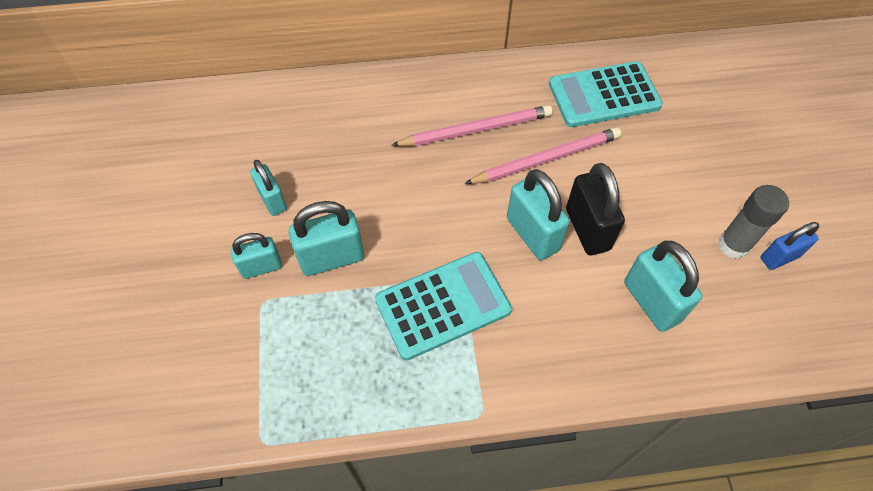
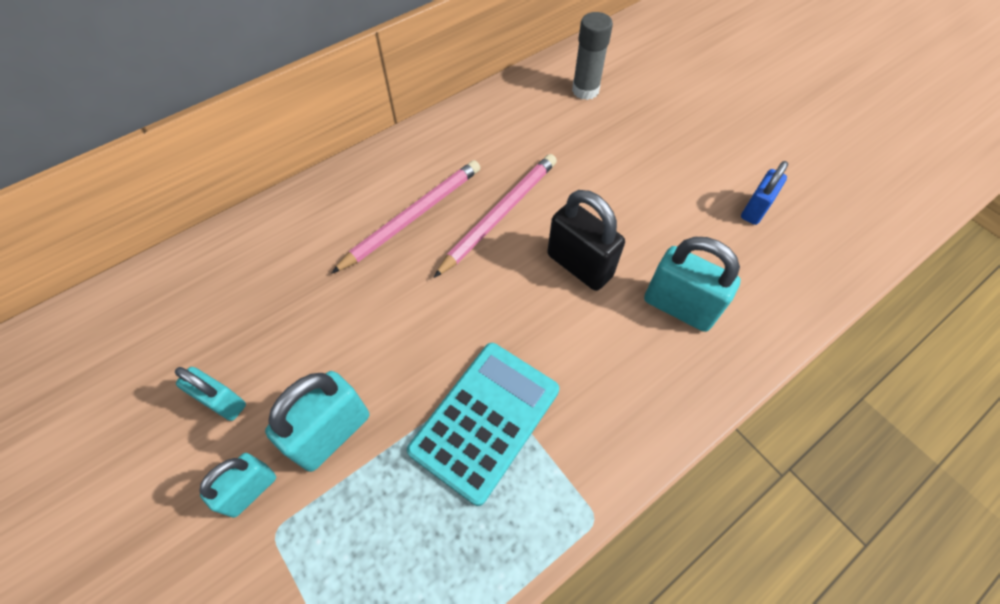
camera: 30 degrees left, 0 degrees up
(532, 234) = (531, 296): turquoise padlock -> none
(604, 95) = (516, 130): turquoise calculator -> none
(733, 245) = (712, 217): grey glue stick -> grey glue stick (585, 90)

